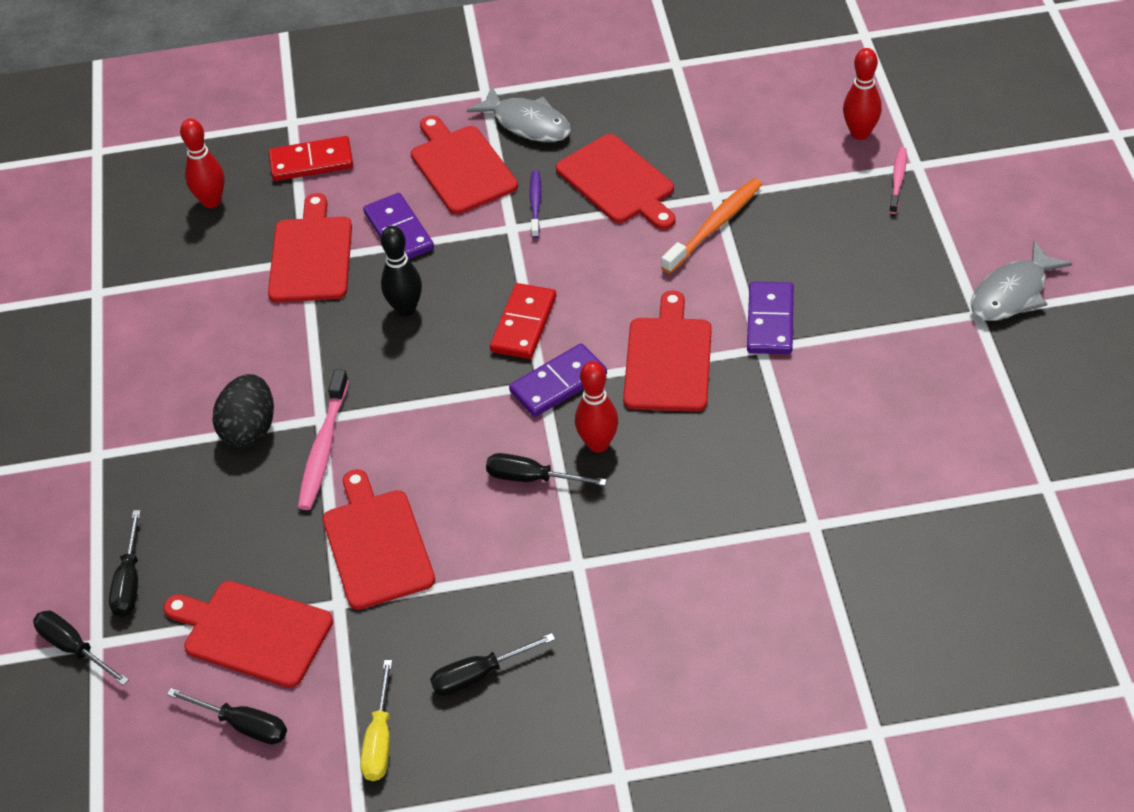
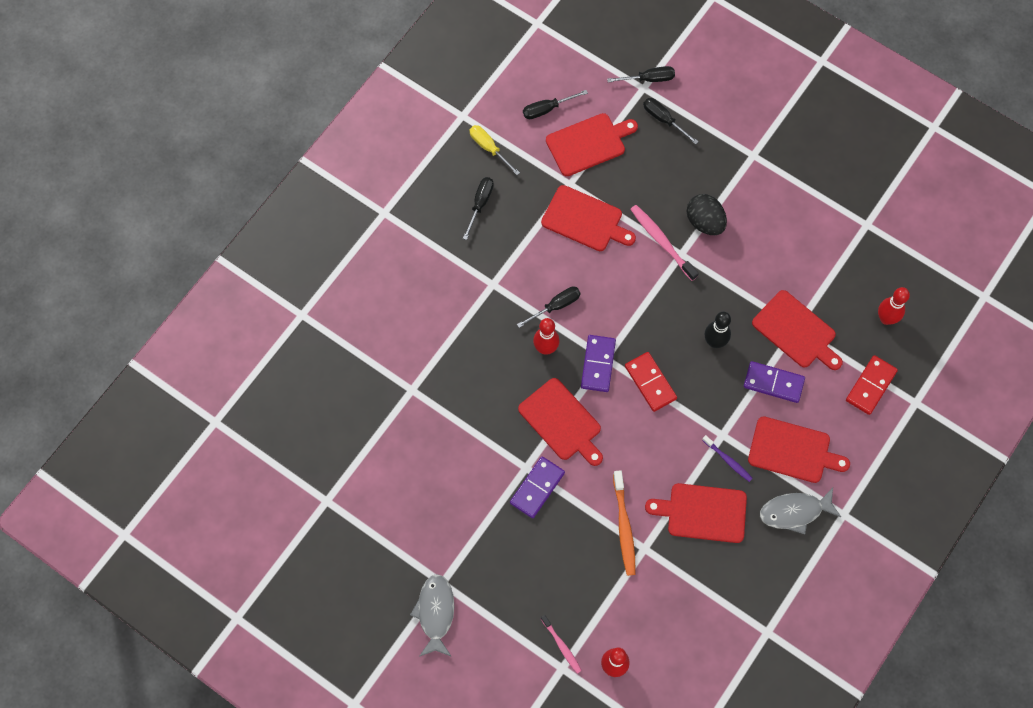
camera: 130 degrees right, 20 degrees up
(770, 321) = (537, 488): purple domino -> purple domino turned 75 degrees clockwise

